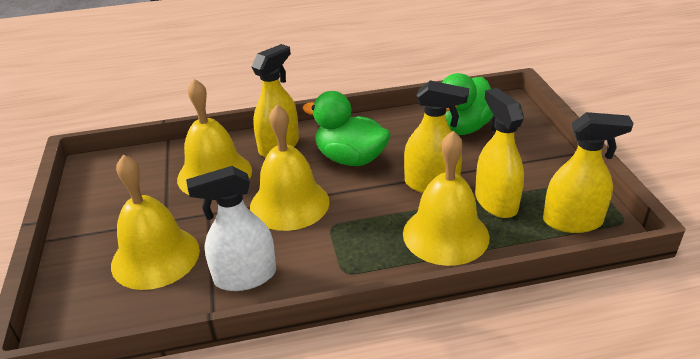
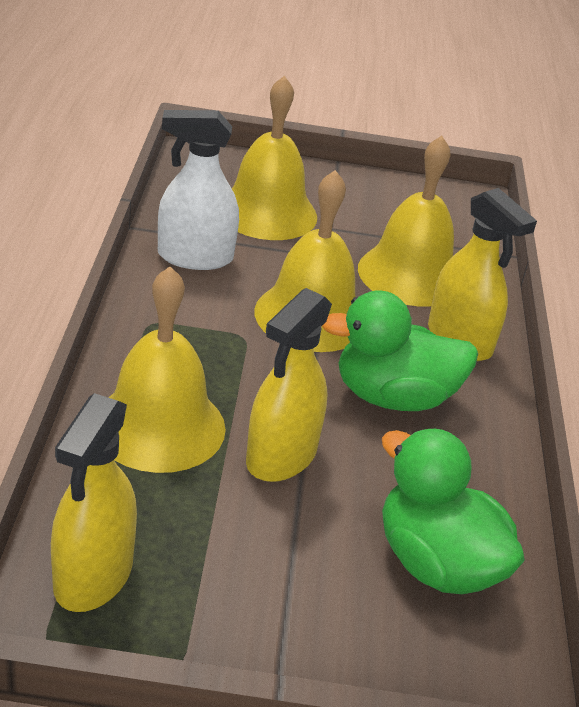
camera: 100 degrees right, 0 degrees up
(245, 276) = (195, 257): white spray bottle -> white spray bottle turned 90 degrees counterclockwise
(350, 159) = (393, 397): green duck -> green duck turned 135 degrees counterclockwise
(496, 202) = (196, 508): yellow spray bottle -> none

